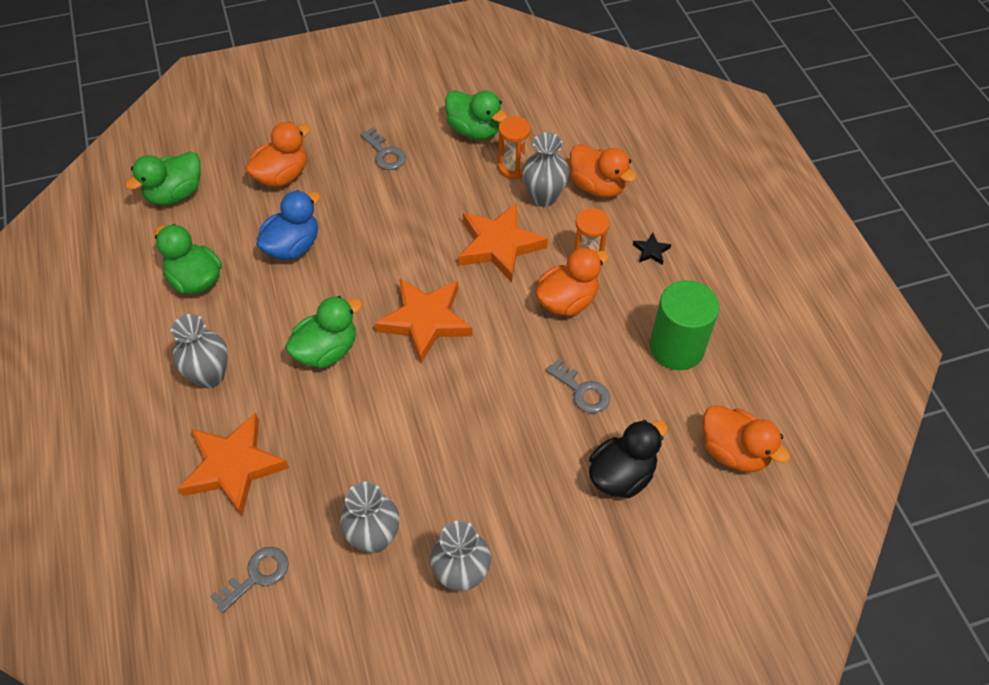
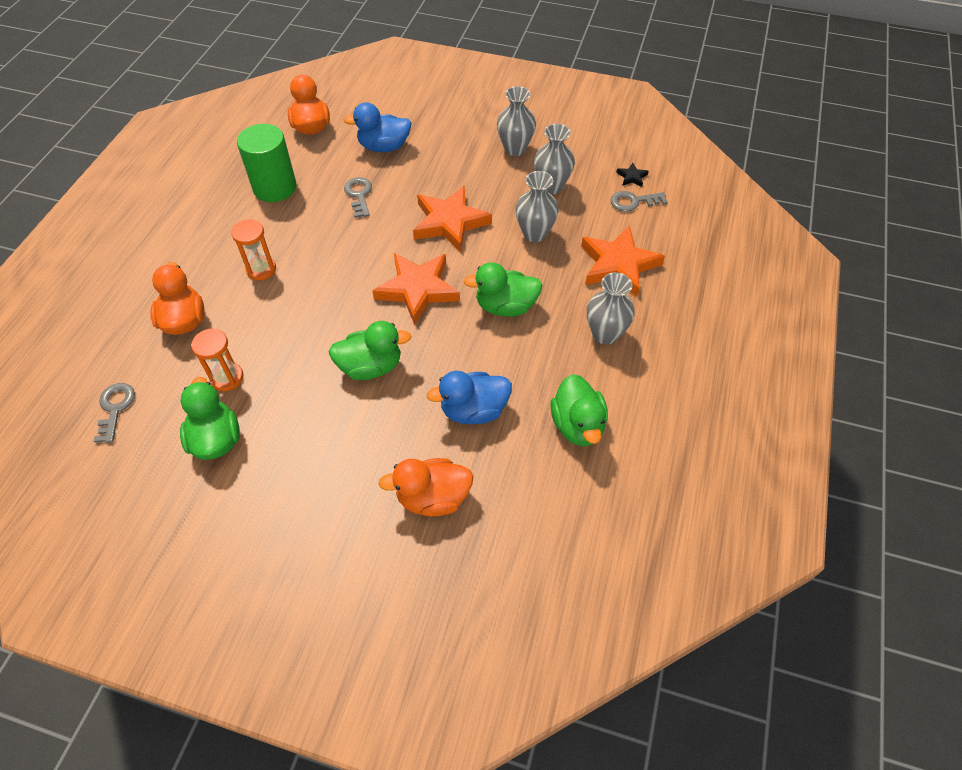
camera: 145 degrees left, 0 degrees up
(175, 194) = (551, 540): green duck -> green duck (371, 366)
(385, 153) = (318, 464): grey key -> grey key (115, 408)
(499, 245) = (310, 316): orange star -> orange star (449, 222)
(543, 197) = (234, 336): grey vase -> grey vase (534, 234)
(567, 301) = (307, 250): orange duck -> none
(621, 475) = (384, 147): black duck -> blue duck
(651, 251) = (212, 251): black star -> black star (632, 177)

